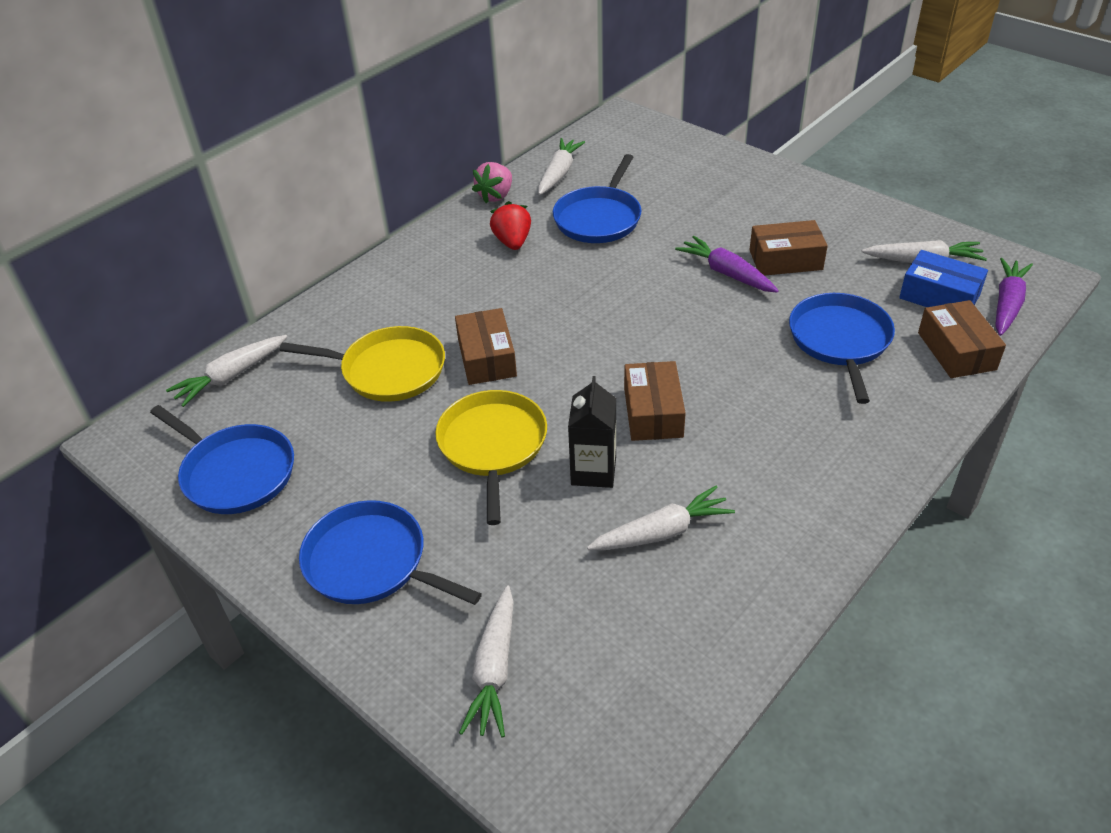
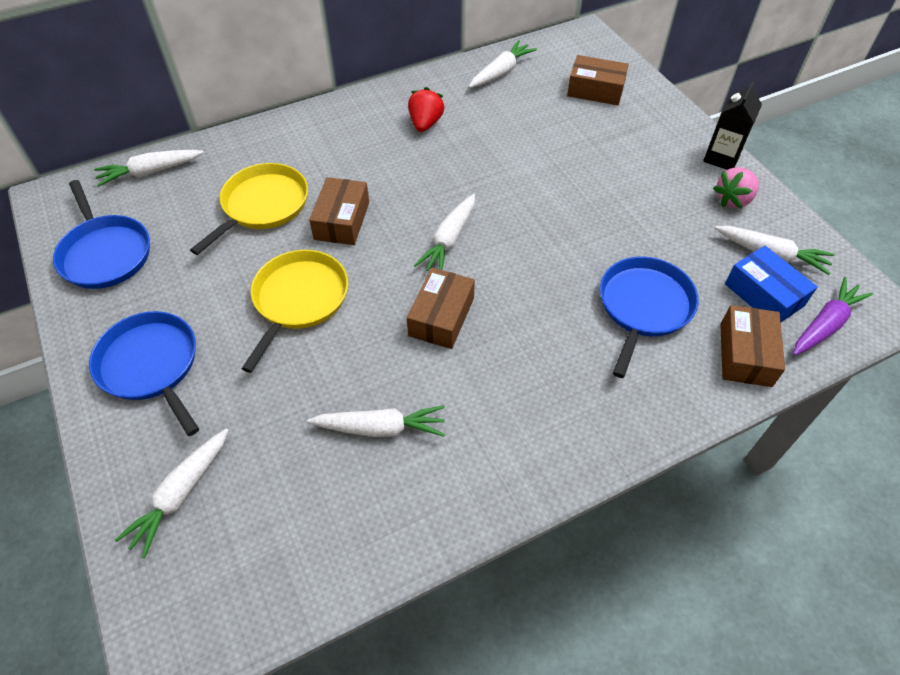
camera: 20 degrees right, 10 degrees up
(388, 370) = (262, 206): yellow pan -> yellow pan turned 90 degrees counterclockwise
(496, 196) = (438, 77): pink strawberry -> pink strawberry (733, 200)
(593, 471) = (361, 352): black carton -> black carton (721, 158)
(599, 218) = (508, 123): blue pan -> none
(612, 341) = (449, 240): none -> white carrot
(726, 273) = (584, 208): purple carrot -> none
(785, 260) = (644, 212): brown box -> brown box (595, 90)

